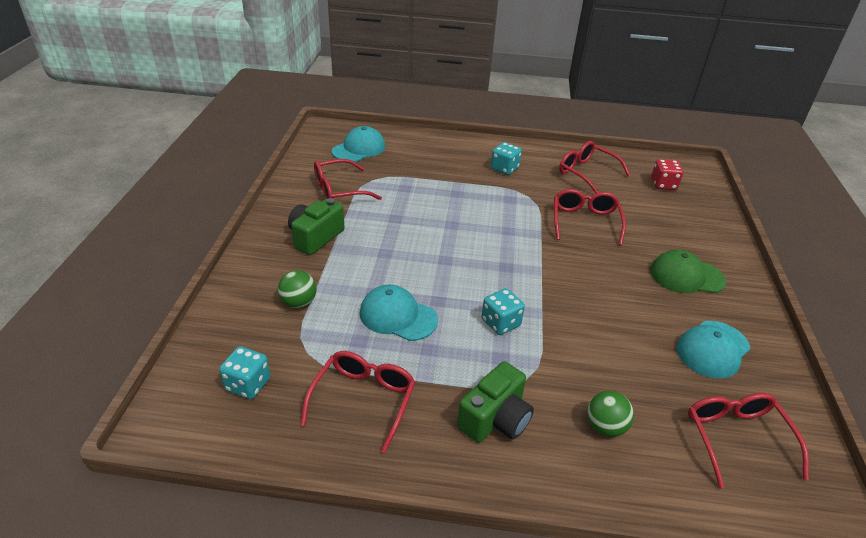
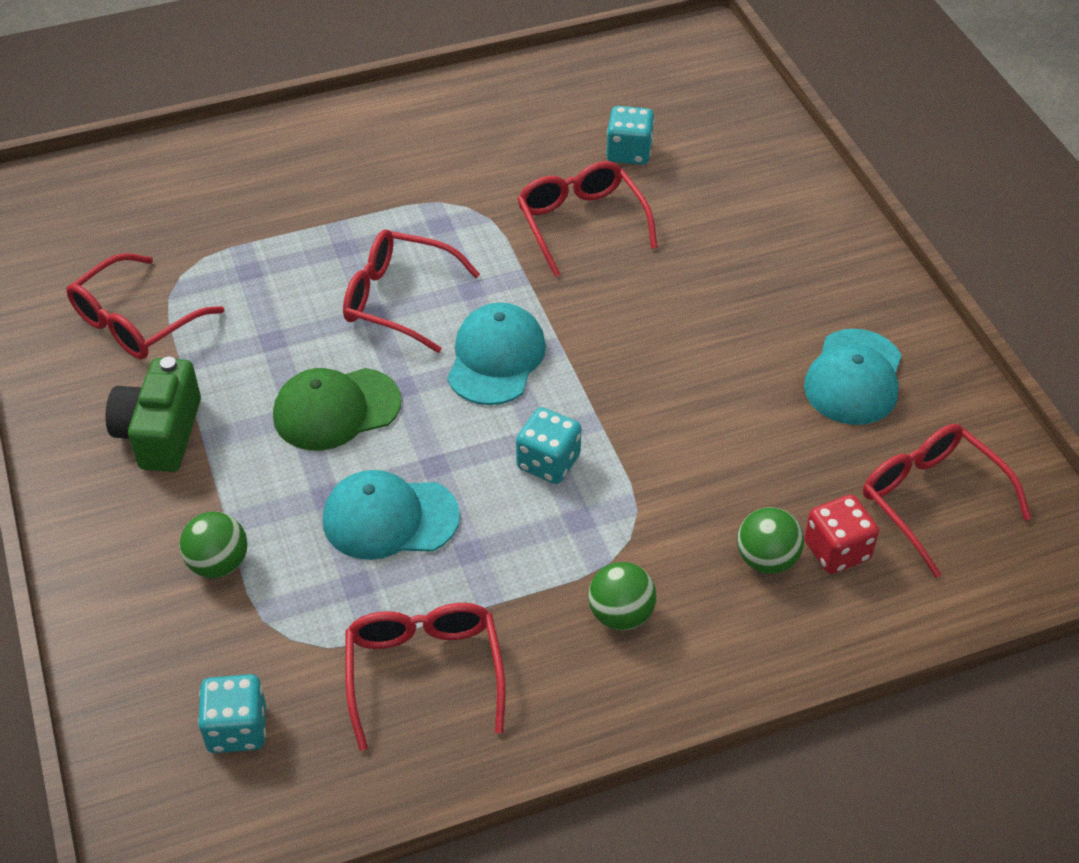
camera: 25 degrees left, 10 degrees up
(359, 149) = (110, 216): turquoise cap -> turquoise cap (496, 358)
(495, 419) = (620, 614): green camera -> green ball
(504, 168) = (396, 162): turquoise dice -> turquoise dice (629, 152)
(586, 173) = (536, 120): red glasses -> red glasses (397, 299)
(663, 185) = (668, 99): red dice -> red dice (836, 550)
(686, 276) = (772, 266): green cap -> green cap (336, 409)

